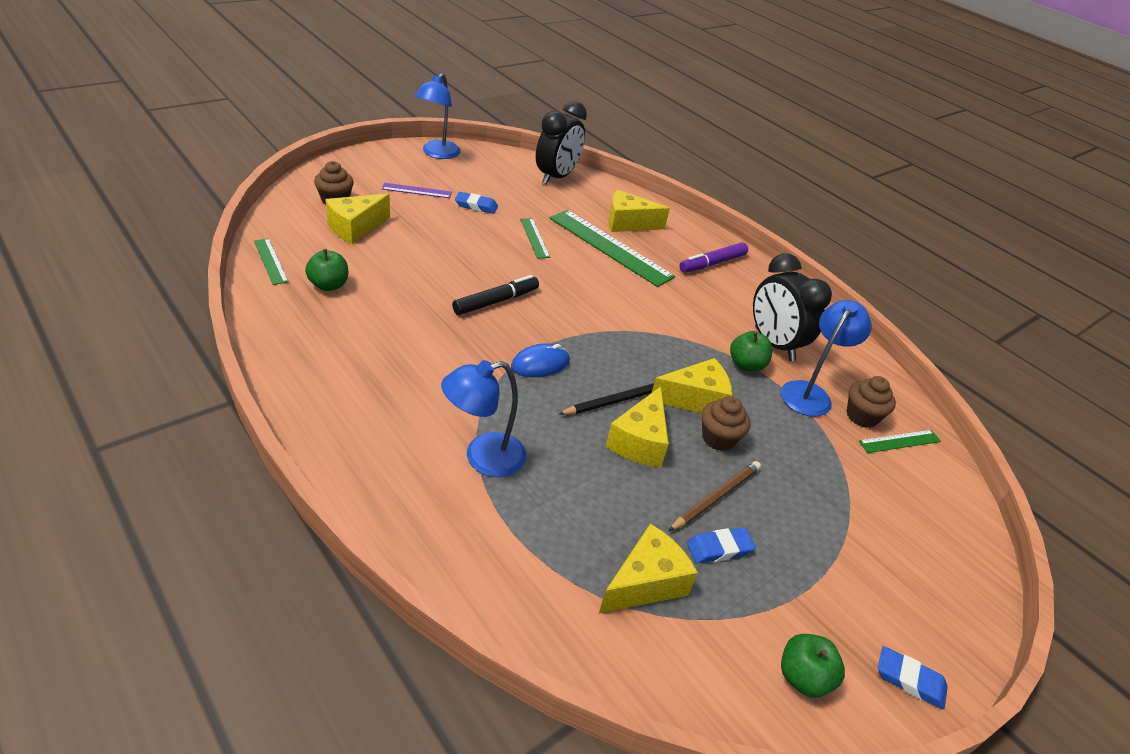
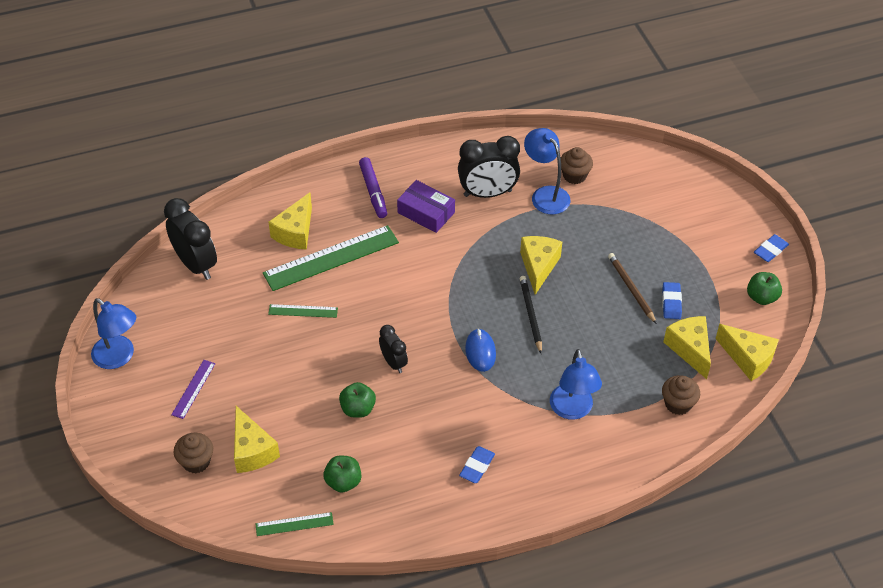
camera: 65 degrees left, 10 degrees up
(476, 206) = (235, 344): blue eraser -> blue eraser (477, 466)
(496, 301) = (393, 362): black marker -> black clock
(639, 441) = (574, 314): yellow cheese -> yellow cheese (748, 358)
(711, 301) = (426, 212): none -> purple box
(718, 438) = (580, 267): brown cupcake -> brown cupcake (678, 404)
(746, 365) = (508, 221): green apple -> green apple (358, 409)
(899, 441) = (601, 166): green ruler -> none

